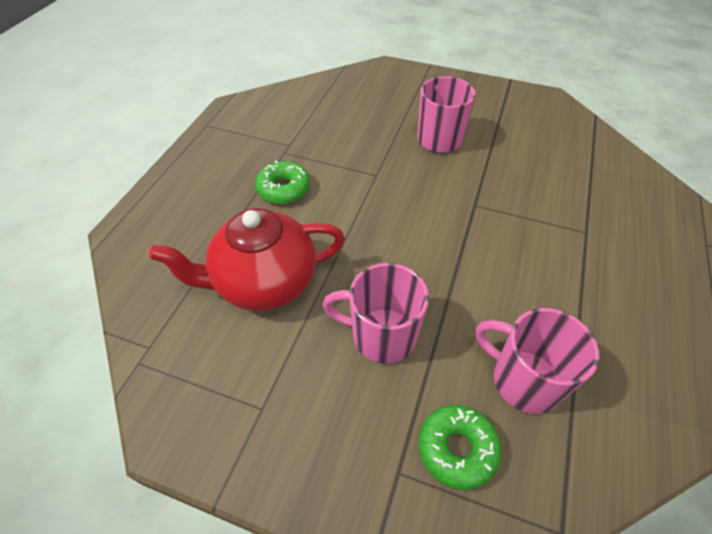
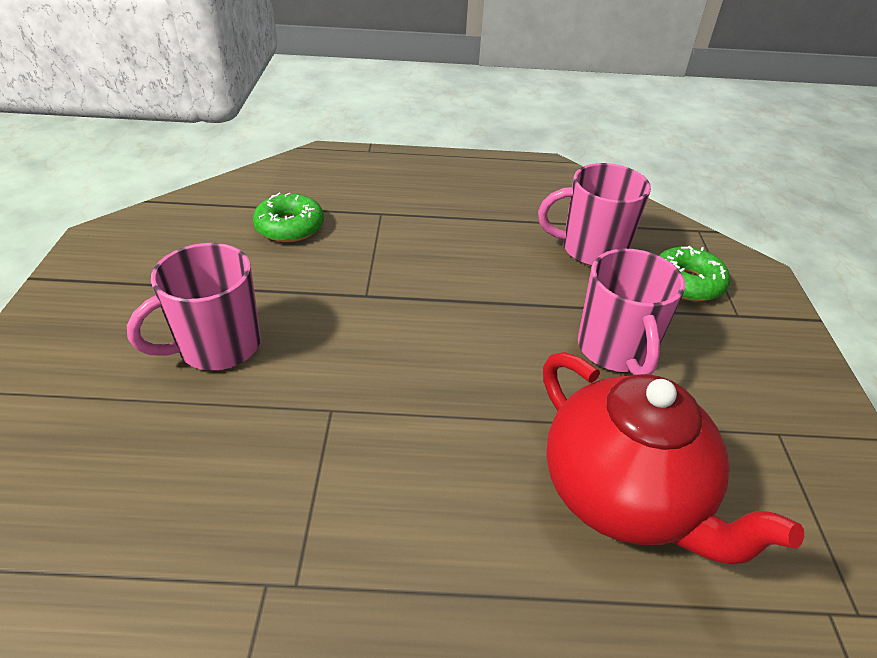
camera: 110 degrees left, 10 degrees down
(283, 189) = (410, 544): green donut -> green donut (290, 227)
(524, 380) = (591, 249): pink mug -> pink mug turned 75 degrees clockwise

